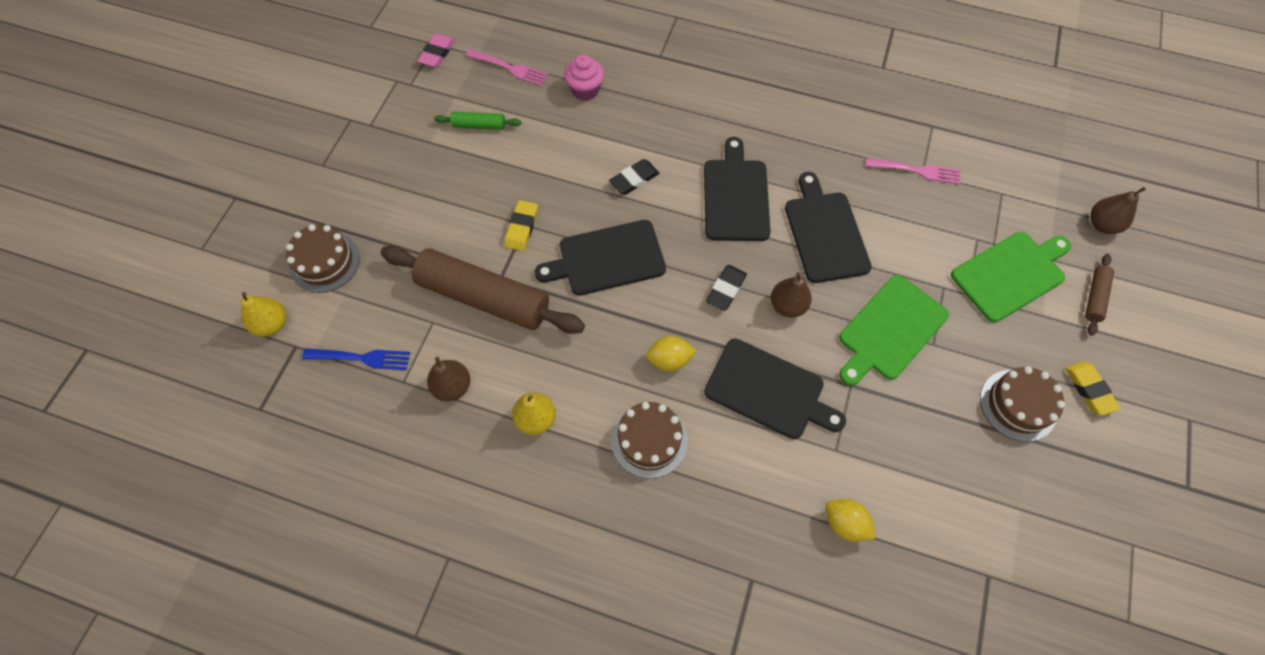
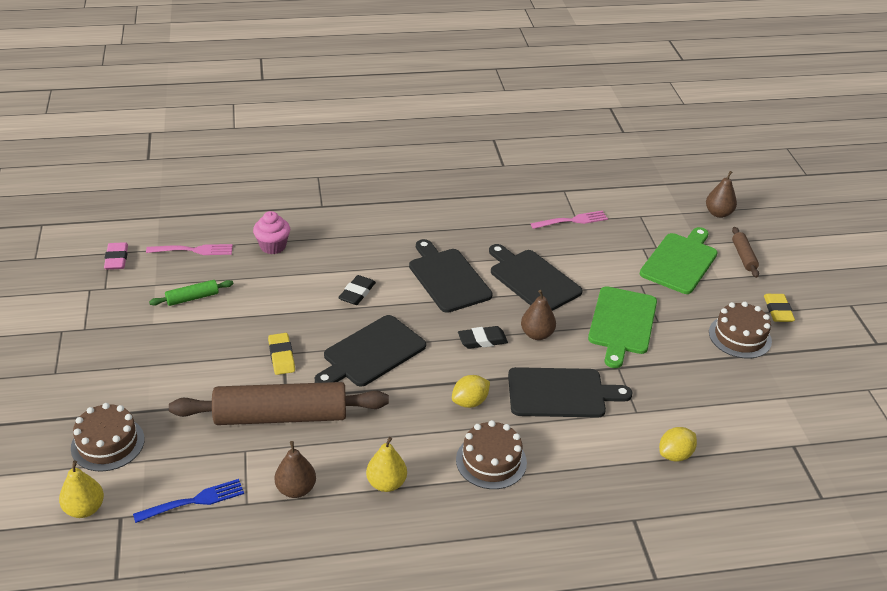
camera: 30 degrees left, 25 degrees down
(726, 289) = (482, 340): black eraser -> black eraser turned 75 degrees clockwise
(844, 523) = (675, 455): yellow lemon -> yellow lemon turned 45 degrees counterclockwise
(1089, 389) = (778, 310): yellow eraser -> yellow eraser turned 45 degrees clockwise

